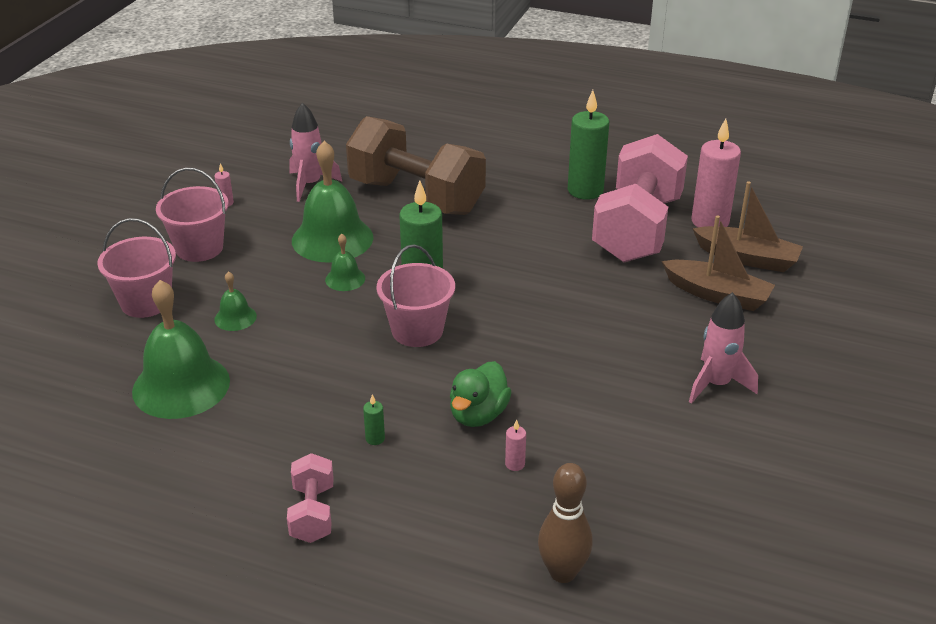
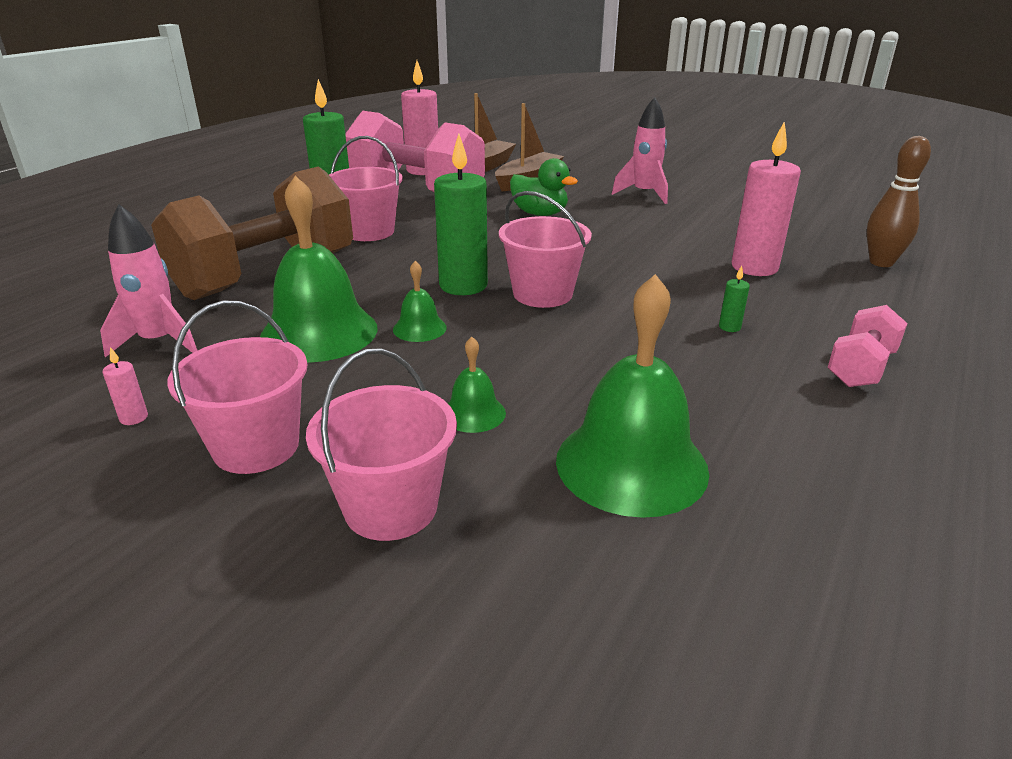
camera: 80 degrees left, 5 degrees down
(313, 513) = (860, 368): pink dumbbell -> pink dumbbell turned 60 degrees counterclockwise
(478, 415) = (686, 276): green duck -> green duck (539, 213)
(515, 464) = (754, 267): pink candle -> pink candle, size x2.46
(521, 223) = (369, 231): none -> pink bucket

